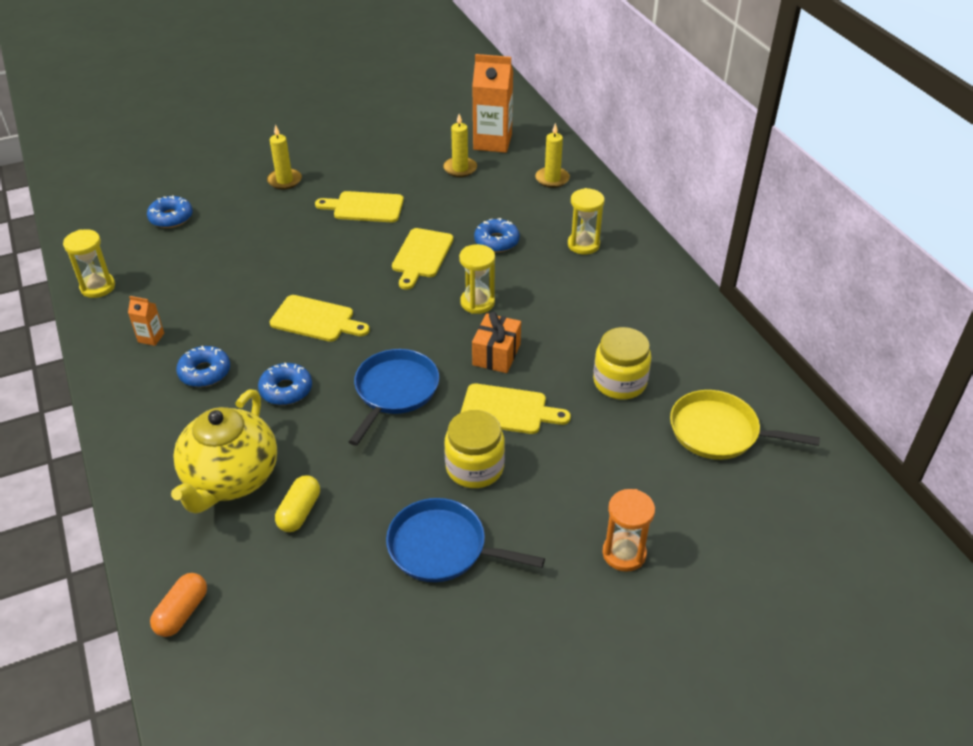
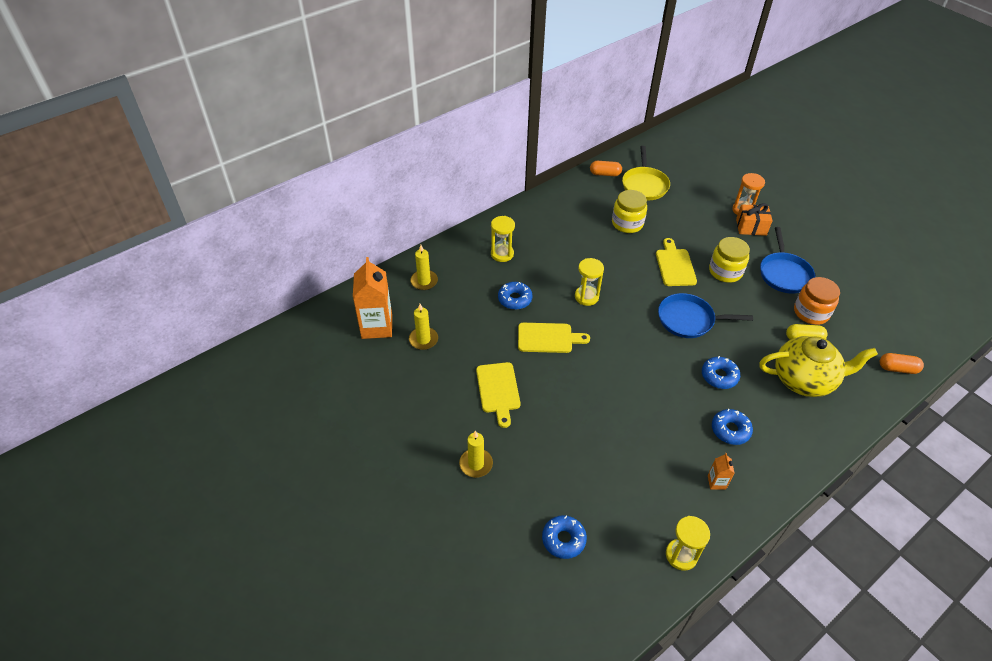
camera: 105 degrees left, 5 degrees up
(316, 320) = (645, 381): yellow cutting board -> none
(344, 546) = (811, 312): none -> orange jar
(496, 354) = (631, 278): orange gift -> orange gift (751, 227)
(756, 388) = (605, 174): none -> orange capsule

